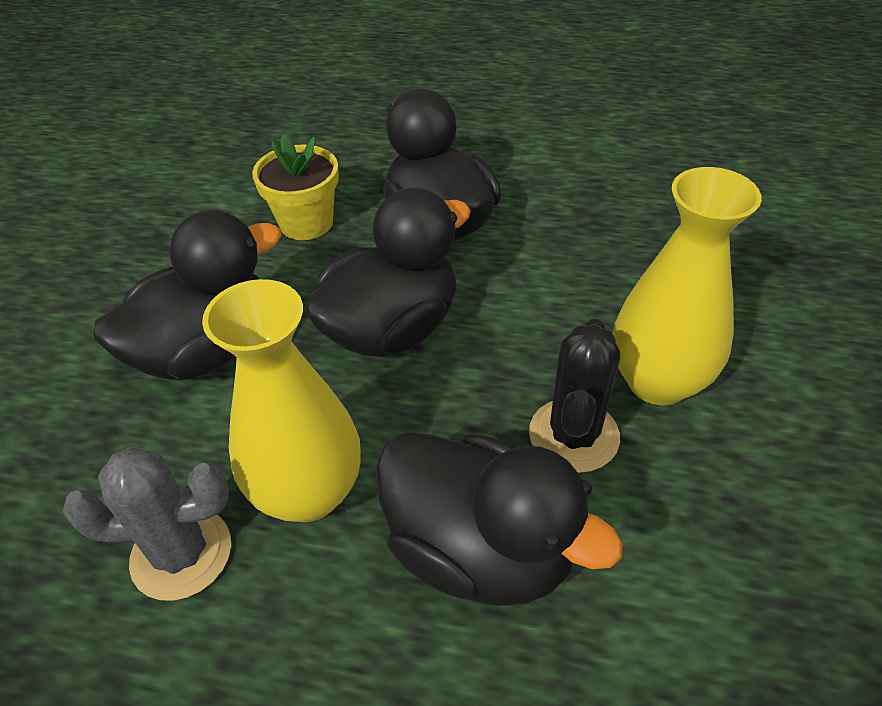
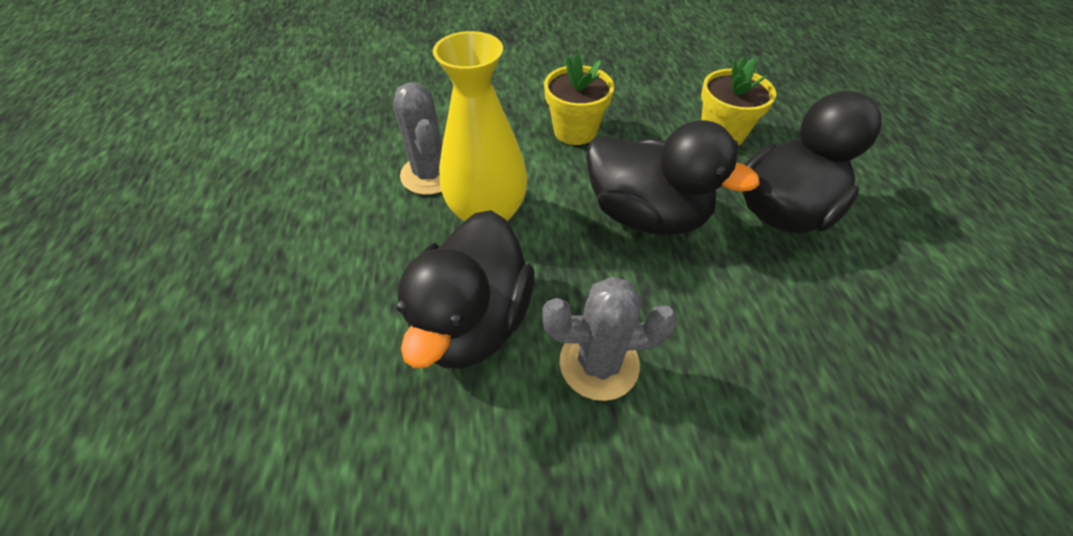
camera: 70 degrees right, 5 degrees up
(208, 350) = (575, 131): black duck -> yellow flower pot
(574, 435) = (599, 363): black cactus -> grey cactus
(657, 381) = (694, 425): yellow vase -> none

